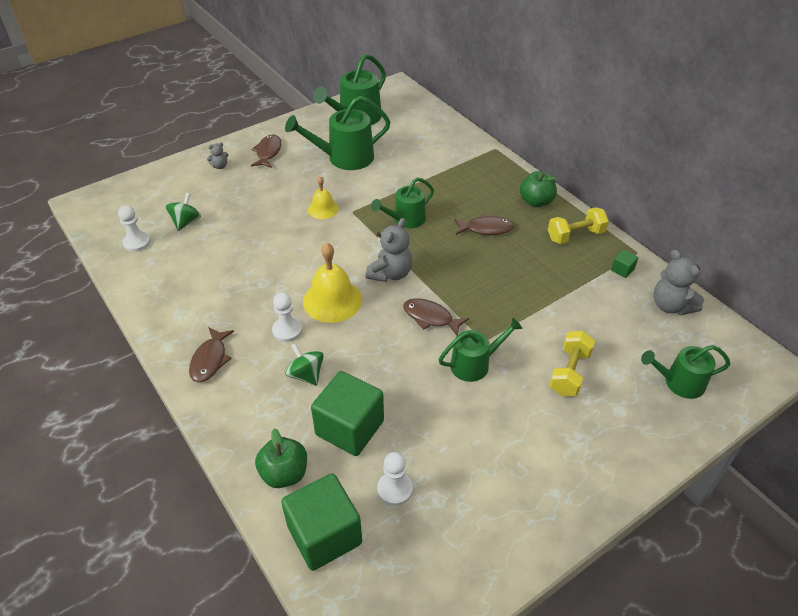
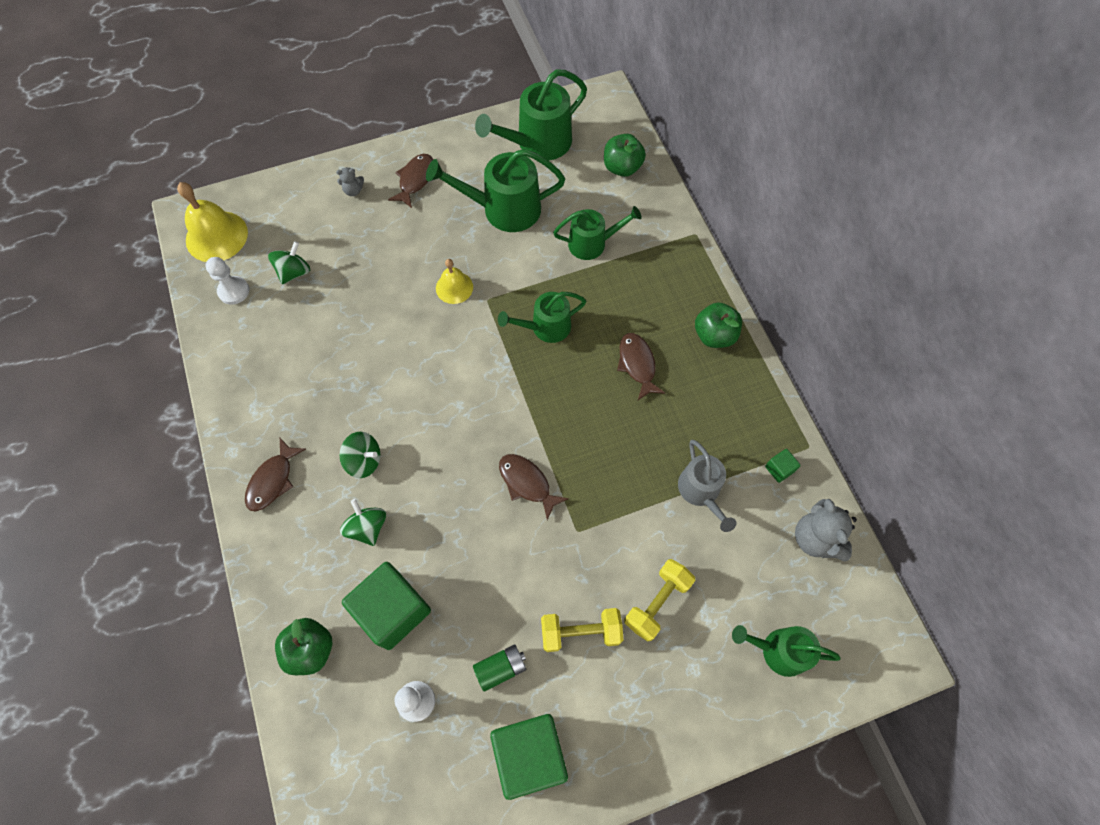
camera: 15 degrees right, 20 degrees up
(287, 330) = (364, 460): white pawn -> green spinning top
(324, 535) = (330, 735): green cube -> green cube (530, 753)
(332, 300) = (425, 430): yellow bell -> yellow bell (216, 236)
(390, 273) = (502, 407): grey teddy bear -> none
(425, 121) = (622, 168): none -> green apple
(460, 447) = (501, 668): none -> green battery
(474, 364) = (554, 562): green watering can -> green watering can (592, 243)
(486, 229) = (637, 364): brown fish -> brown fish turned 120 degrees counterclockwise
(570, 295) = (701, 491): none -> grey watering can
(575, 235) = (742, 401): yellow dumbbell -> yellow dumbbell (580, 632)

